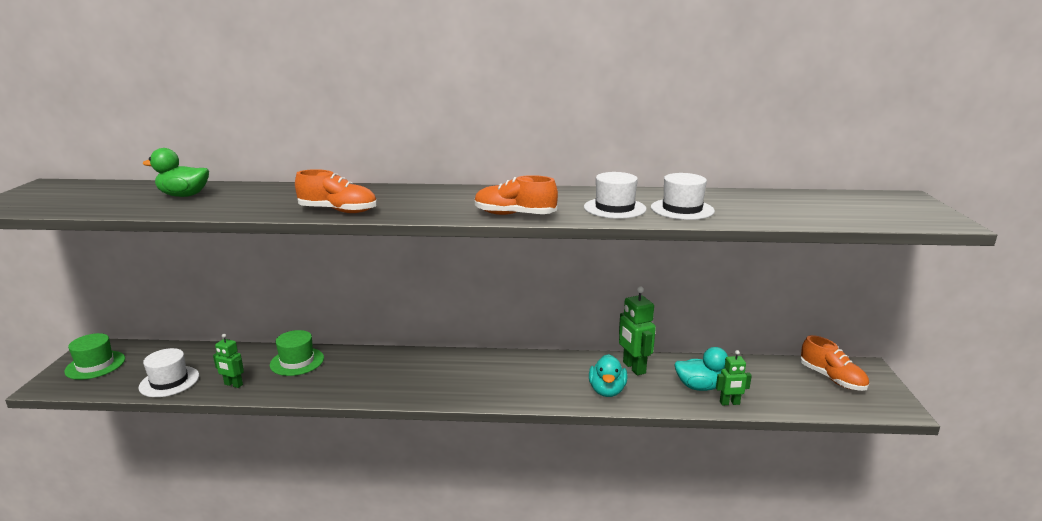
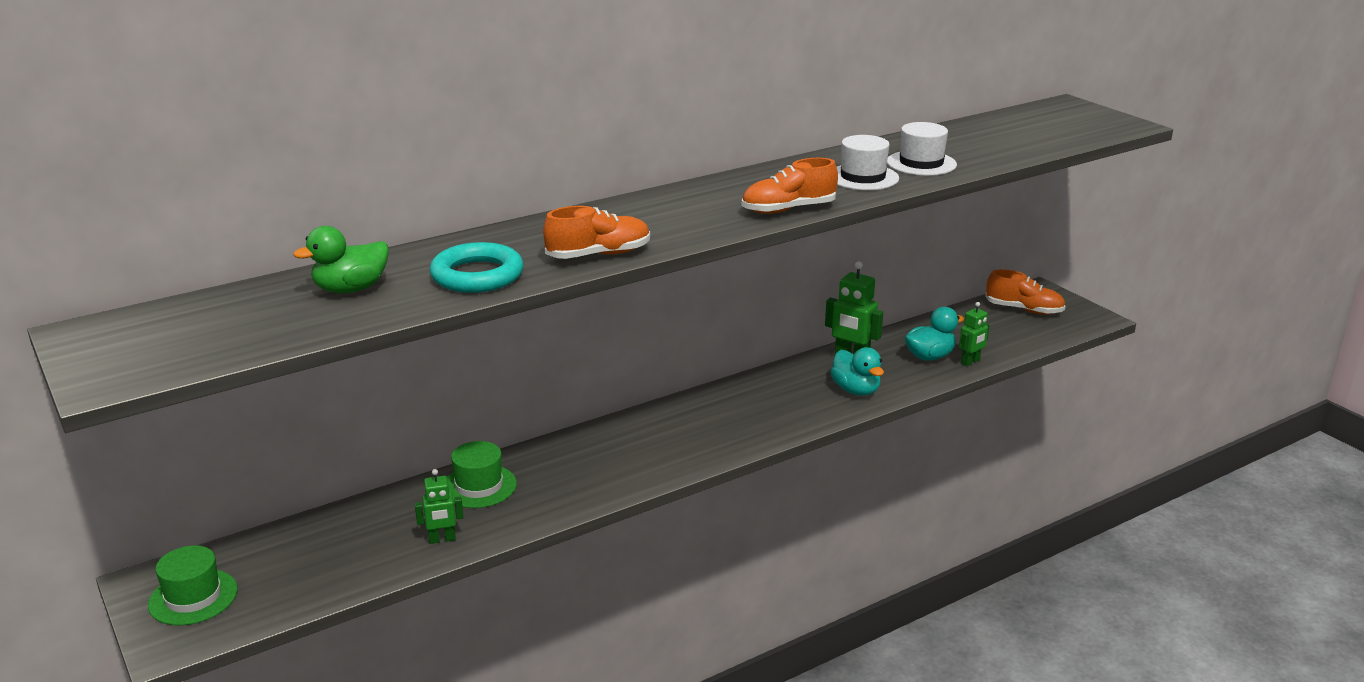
camera: 35 degrees left, 5 degrees up
(169, 381) = (347, 570): white hat -> none
(252, 205) = (477, 275): none -> turquoise ring

